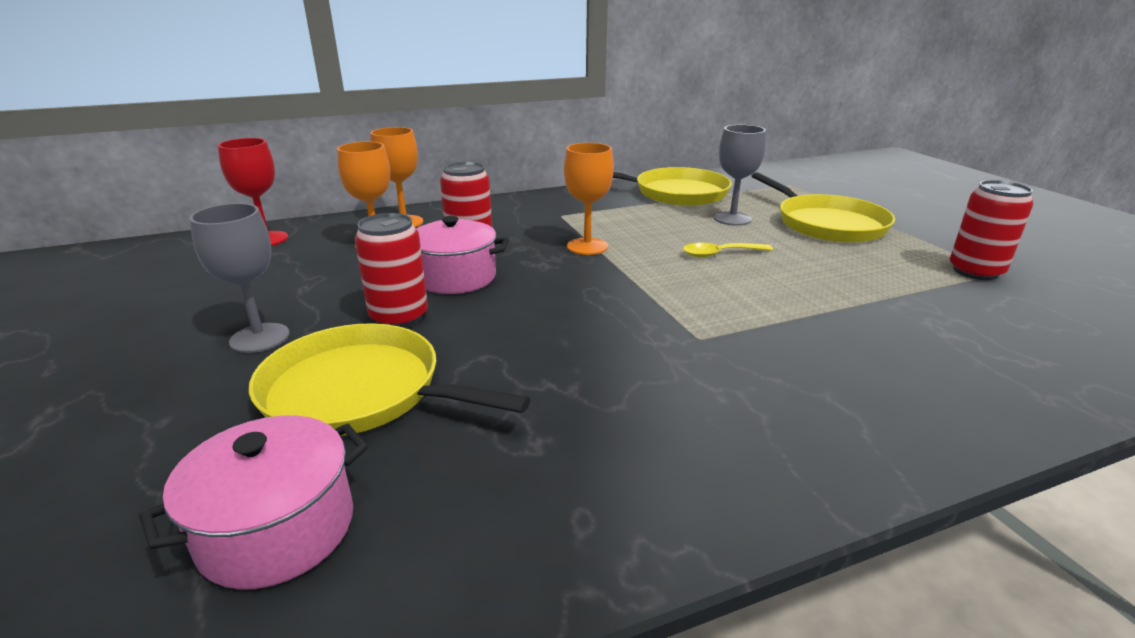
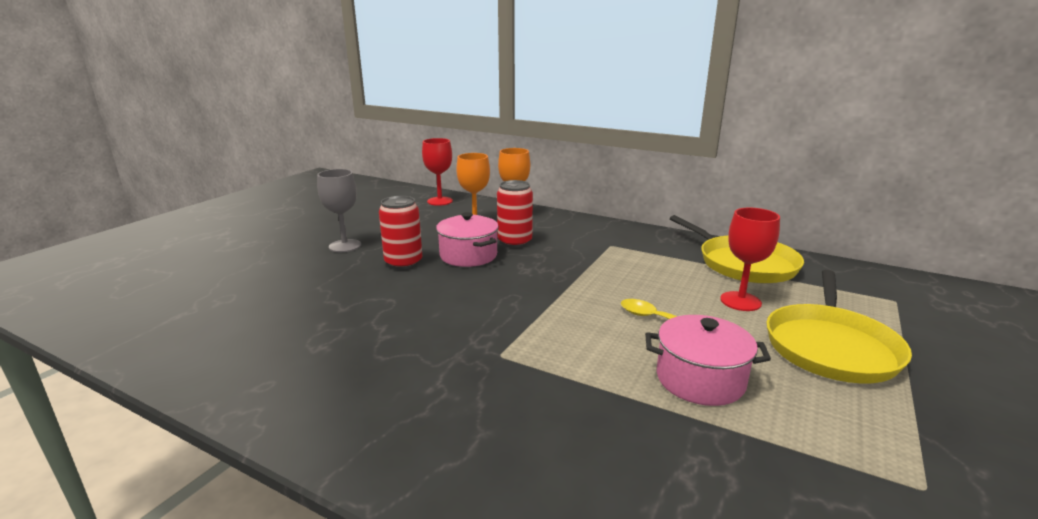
camera: 50 degrees right, 5 degrees down
(277, 529) = (210, 317): pink pot -> pink pot (700, 379)
(360, 392) = (323, 286): yellow pan -> none
(587, 246) = (577, 271): orange goblet -> none
(732, 219) = (740, 301): grey goblet -> red goblet
(975, 271) = (891, 469): red can -> none

